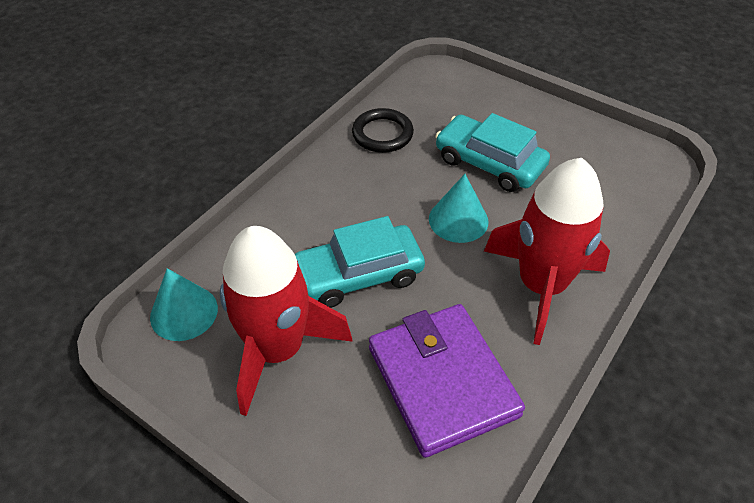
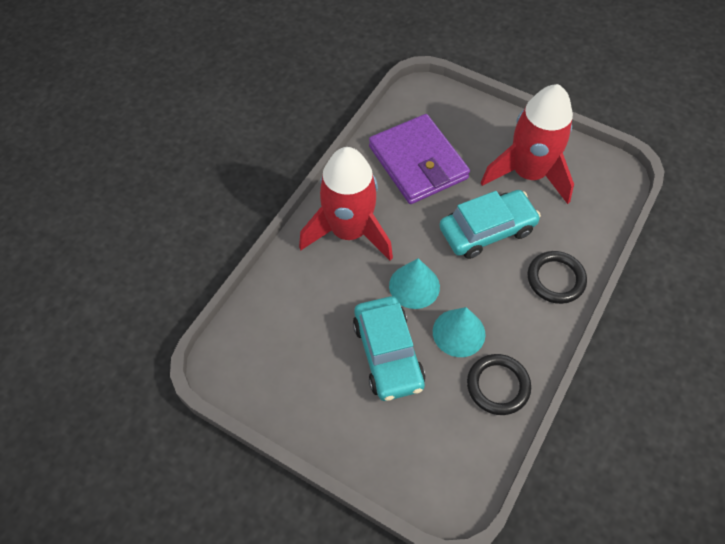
camera: 175 degrees right, 10 degrees up
(184, 312) = (603, 193): turquoise cone -> turquoise cone (459, 332)
(291, 216) = (555, 279): none -> black ring
(489, 163) = (388, 354): turquoise car -> turquoise car turned 45 degrees clockwise

